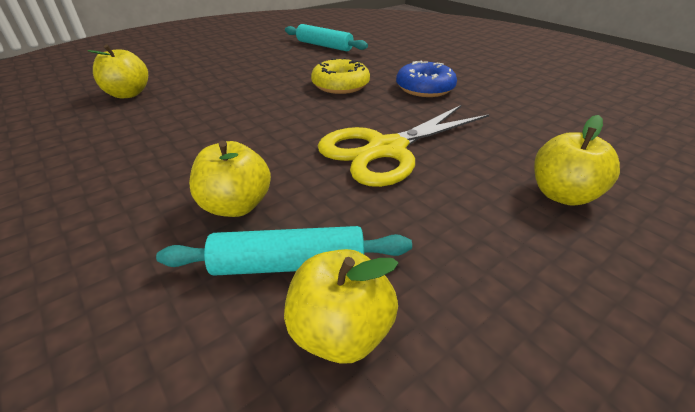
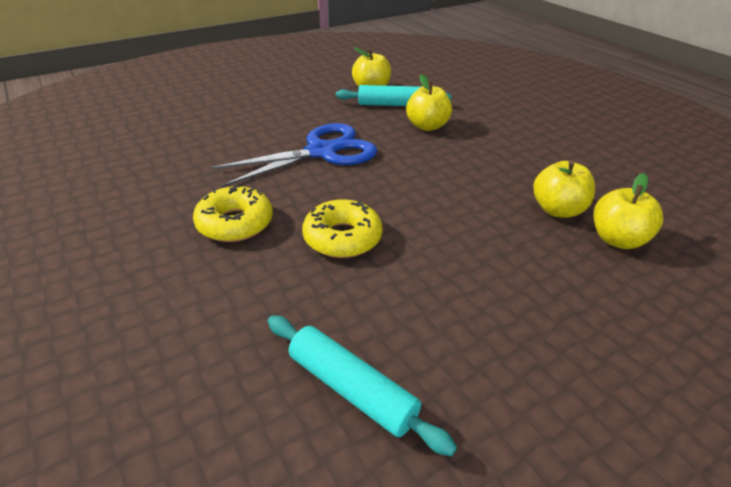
camera: 175 degrees left, 0 degrees up
(386, 149) = (322, 152): yellow scissors -> blue scissors
(425, 88) = (235, 223): blue donut -> yellow donut
(562, 194) = (228, 119): yellow apple -> yellow apple (557, 210)

